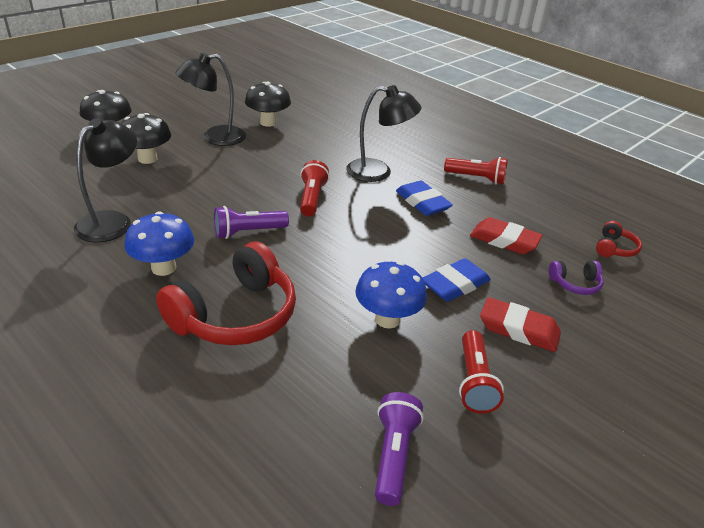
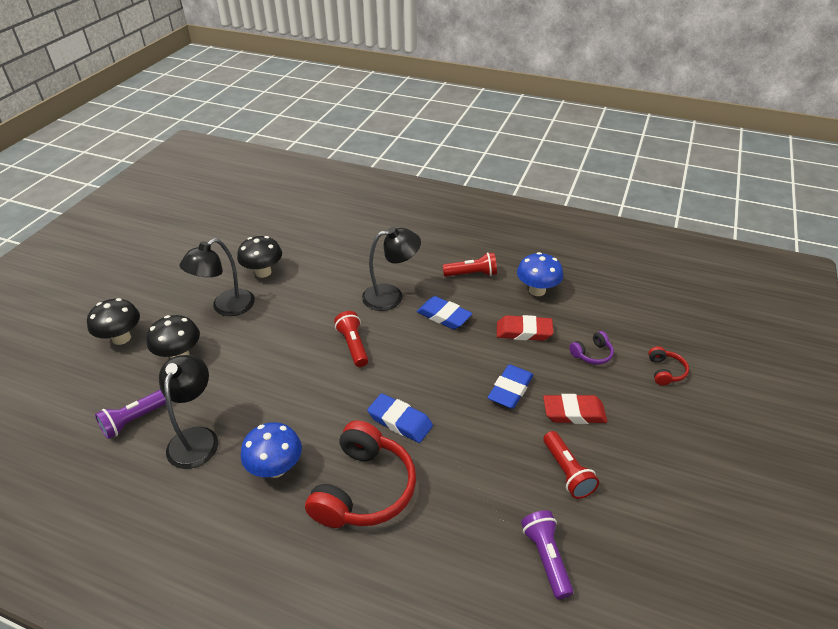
camera: 20 degrees left, 5 degrees up
(248, 232) = (322, 402): purple flashlight -> purple flashlight (134, 420)
(314, 272) = (400, 421): none -> blue eraser
(387, 319) = (479, 443): blue mushroom -> blue mushroom (537, 290)
(614, 248) = (603, 308): red headphones -> red headphones (665, 371)

